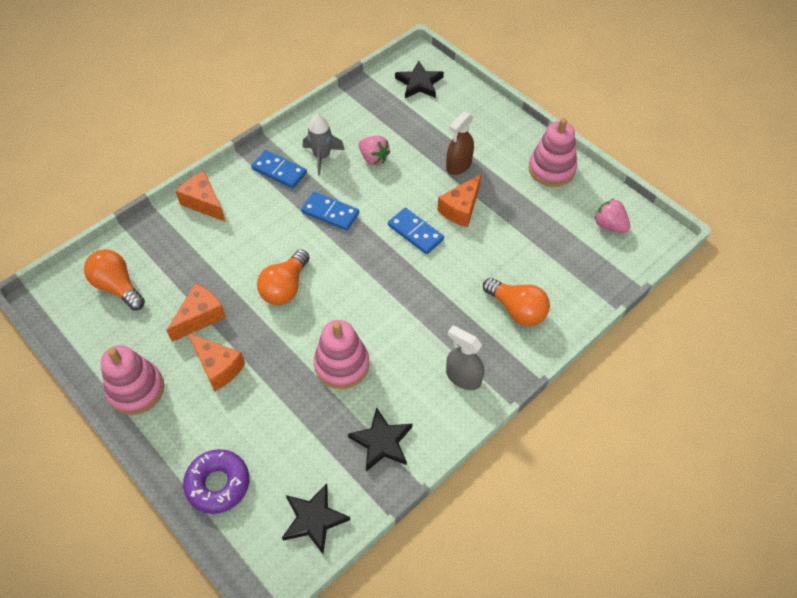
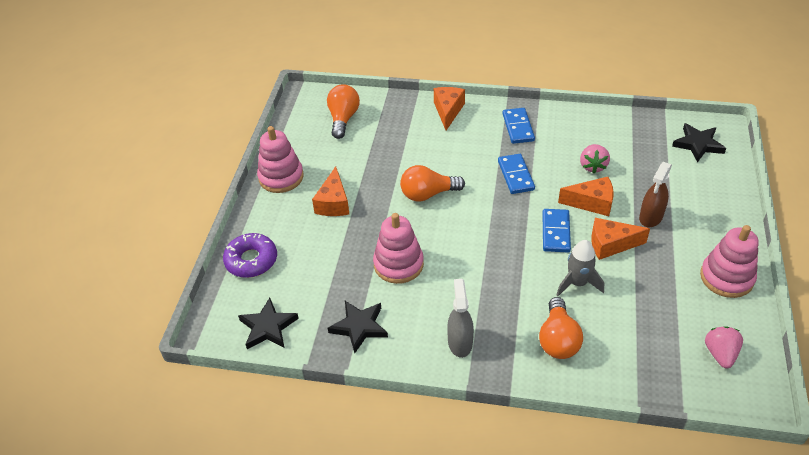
camera: 55 degrees right, 10 degrees down
(200, 317) = (361, 169): orange cheese -> orange cheese (591, 203)
(322, 157) = (558, 139): grey rocket -> grey rocket (577, 283)
(458, 165) = (650, 217): brown spray bottle -> brown spray bottle turned 60 degrees counterclockwise

